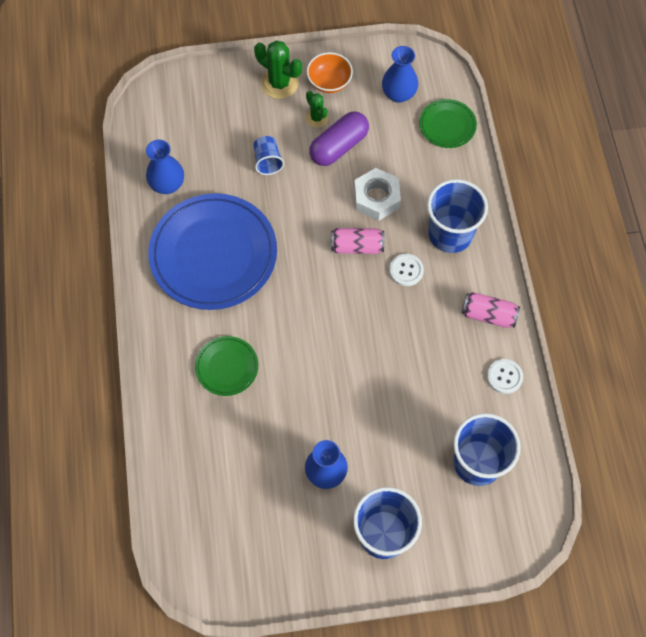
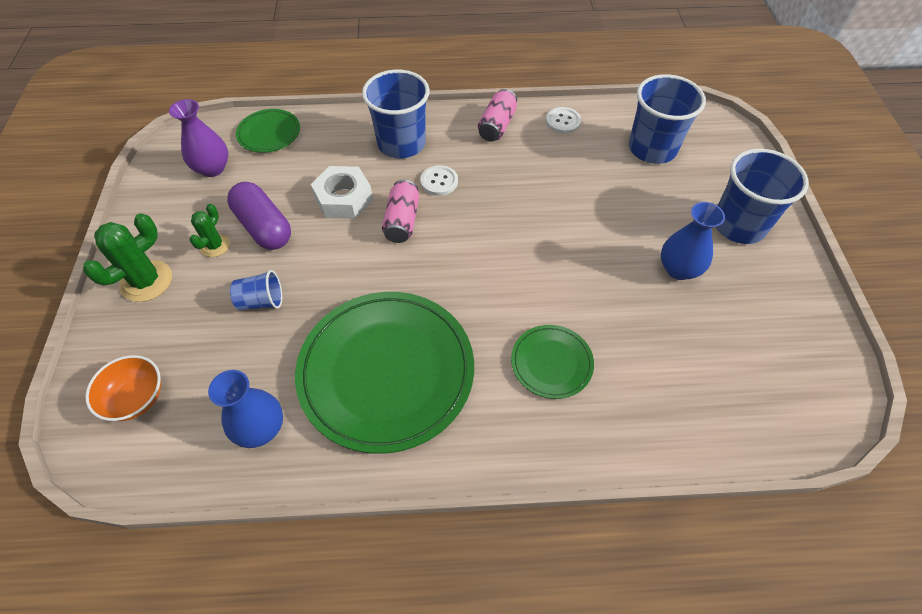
camera: 85 degrees left, 10 degrees down
(213, 254) = (386, 371): blue plate -> green plate
(316, 118) = (215, 246): green cactus -> green cactus turned 45 degrees counterclockwise
(329, 82) = (168, 229): orange bowl -> orange bowl (136, 398)
(398, 94) = (212, 168): blue vase -> purple vase

